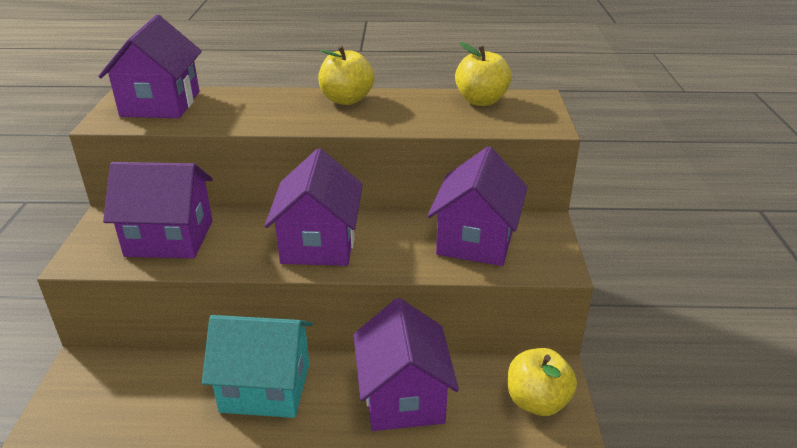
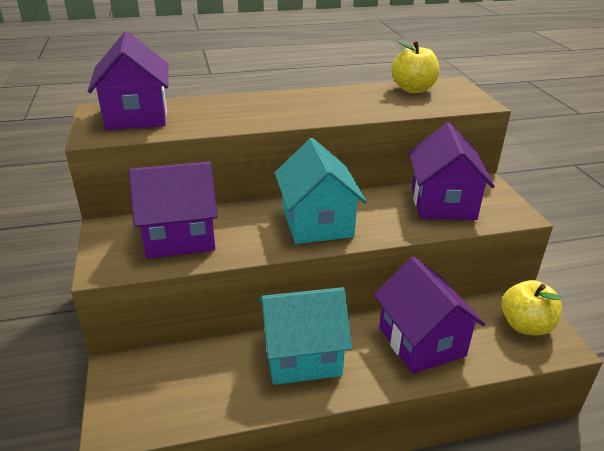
camera: 15 degrees left, 0 degrees up
(319, 243) = (317, 223): purple house -> turquoise house
(346, 100) = (302, 98): yellow apple -> none

